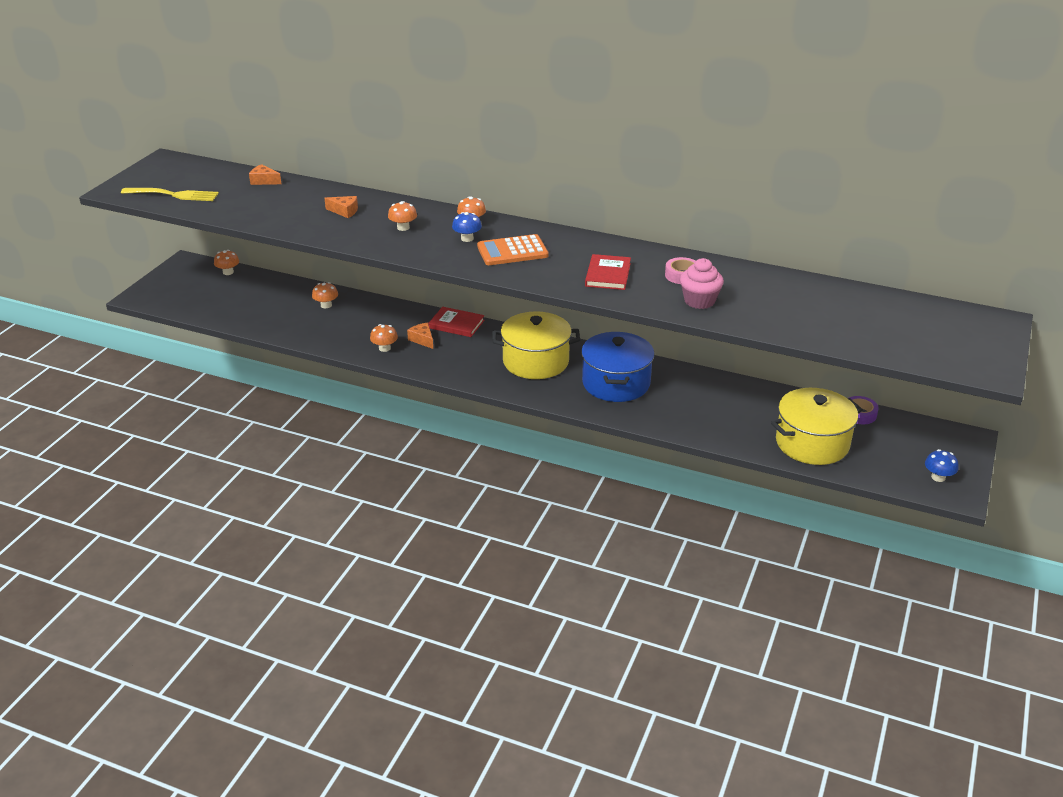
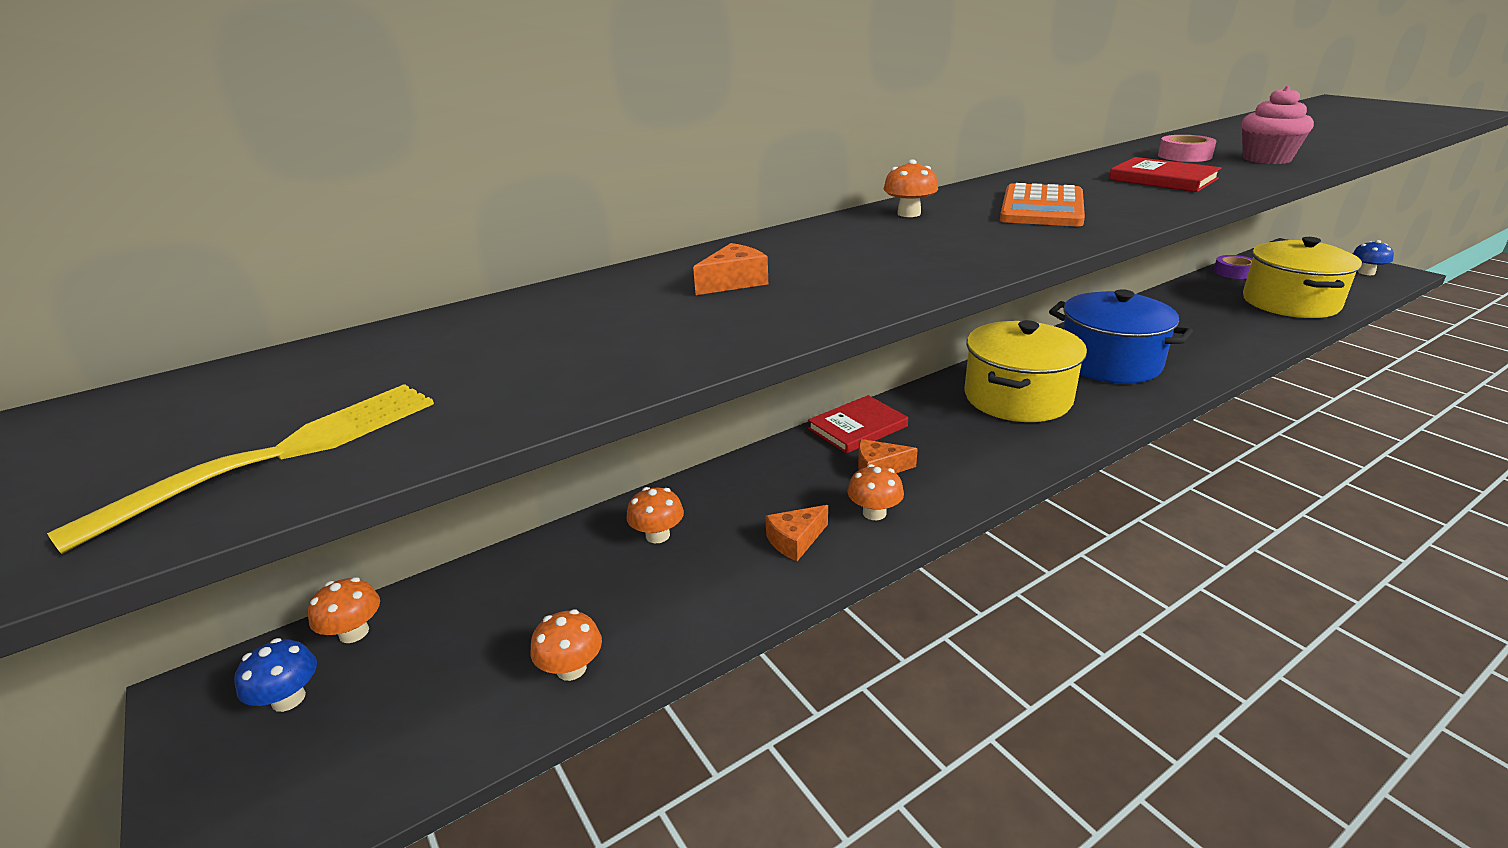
camera: 55 degrees left, 5 degrees down
(264, 181) = (451, 328): orange cheese -> orange cheese (795, 541)
(403, 227) = (870, 253): orange mushroom -> orange mushroom (571, 668)
(467, 238) = (966, 223): blue mushroom -> blue mushroom (288, 699)

